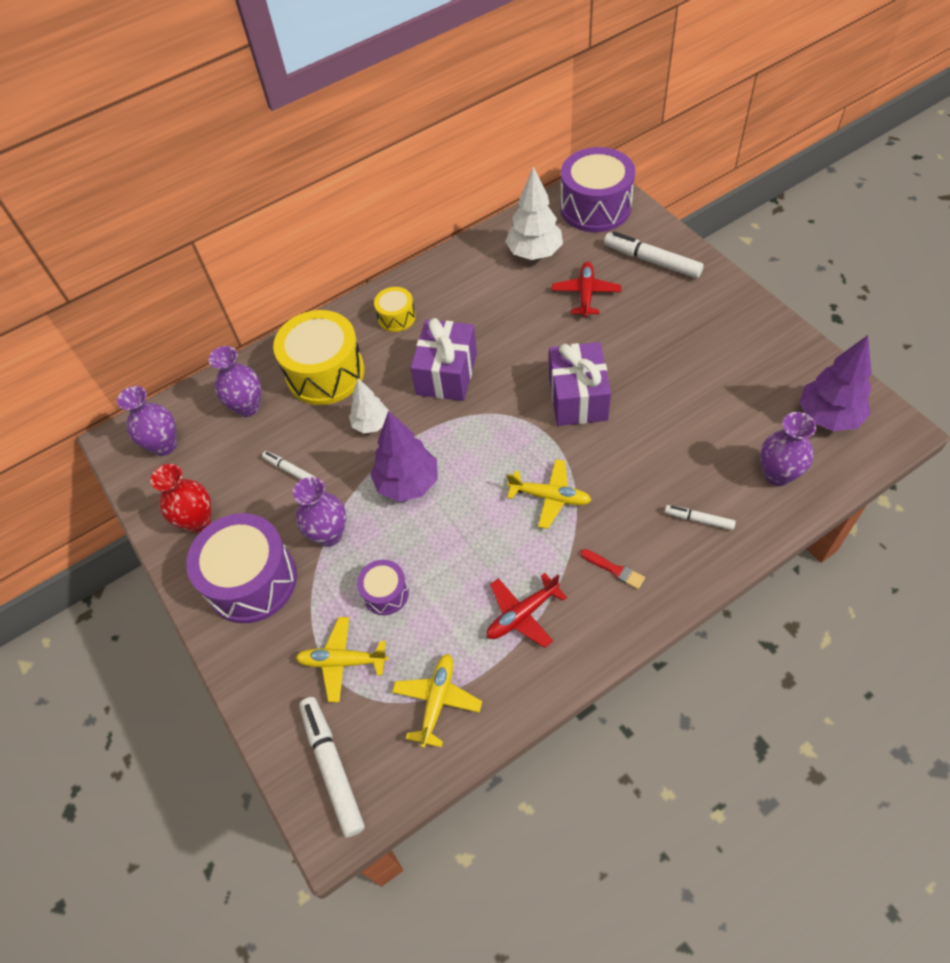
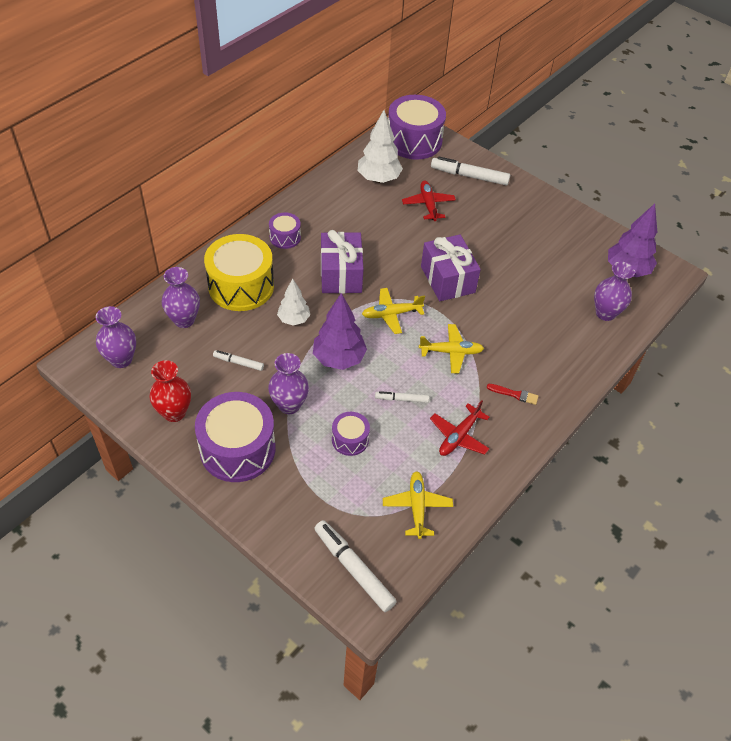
camera: 25 degrees left, 5 degrees down
(342, 661) = (333, 494): yellow plane -> yellow plane (391, 314)
(396, 317) = (285, 237): yellow drum -> purple drum
(699, 519) = (562, 351): white marker -> white marker (401, 399)

